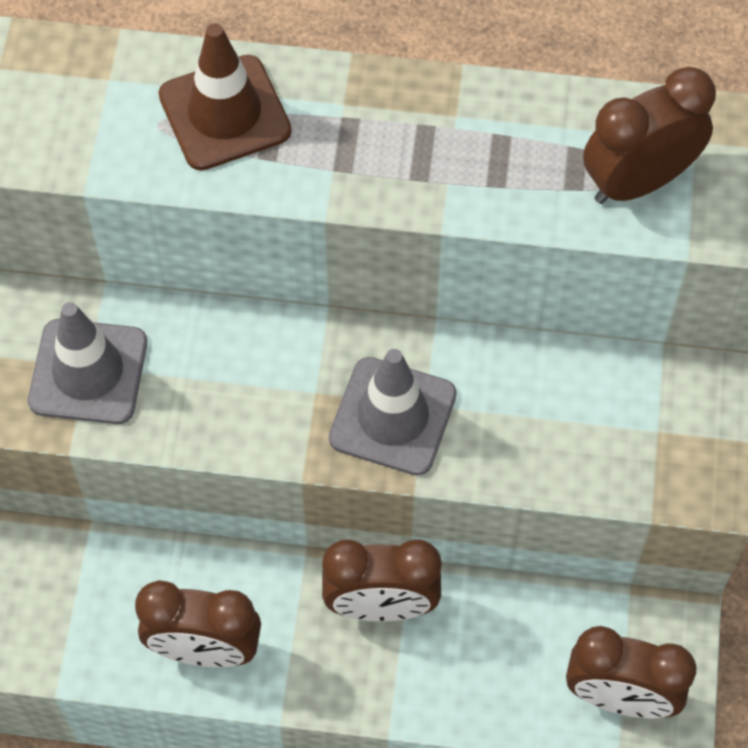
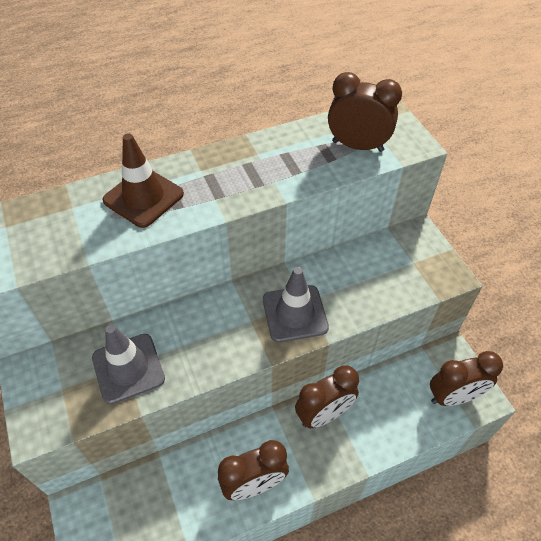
camera: 30 degrees left, 10 degrees down
(638, 182) = (357, 146): brown clock -> brown clock turned 75 degrees clockwise

